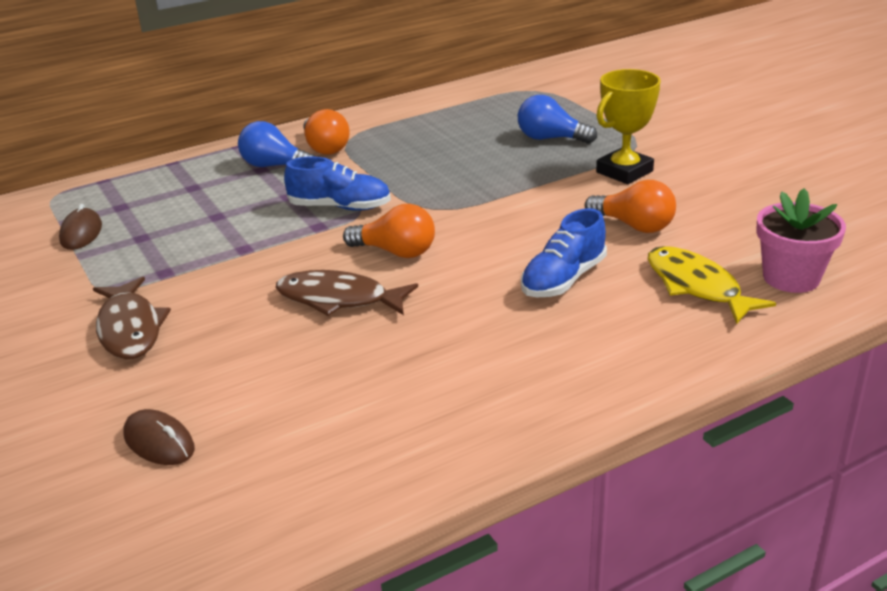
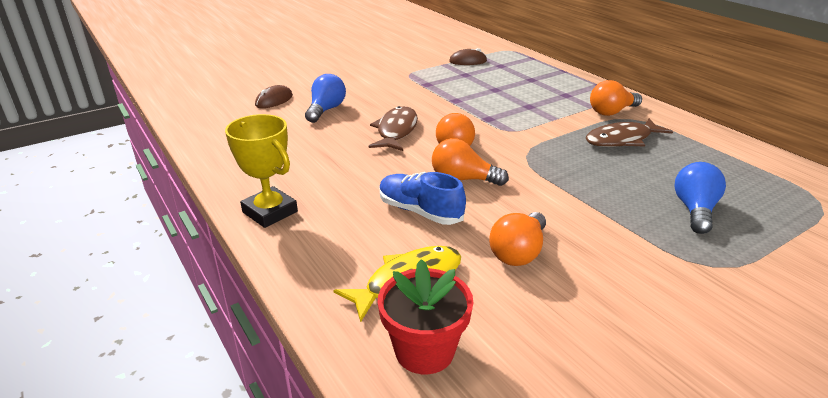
camera: 85 degrees right, 0 degrees up
(130, 329) = (371, 83): brown fish -> brown fish (622, 140)
(274, 166) = (572, 98): blue light bulb -> blue light bulb (326, 110)
(340, 207) = (517, 123): blue shoe -> none
(488, 250) = (463, 179): none -> orange light bulb
(624, 172) = (637, 253): yellow trophy -> yellow trophy (270, 212)
(791, 278) = (424, 350): pink flower pot -> red flower pot

